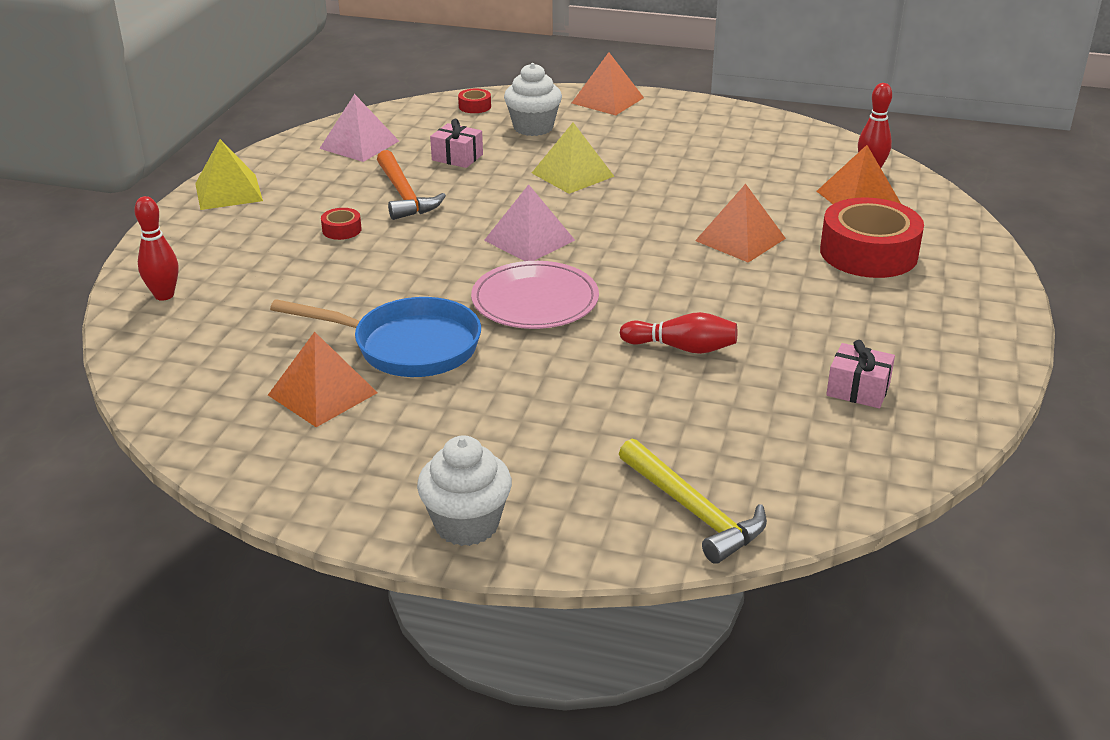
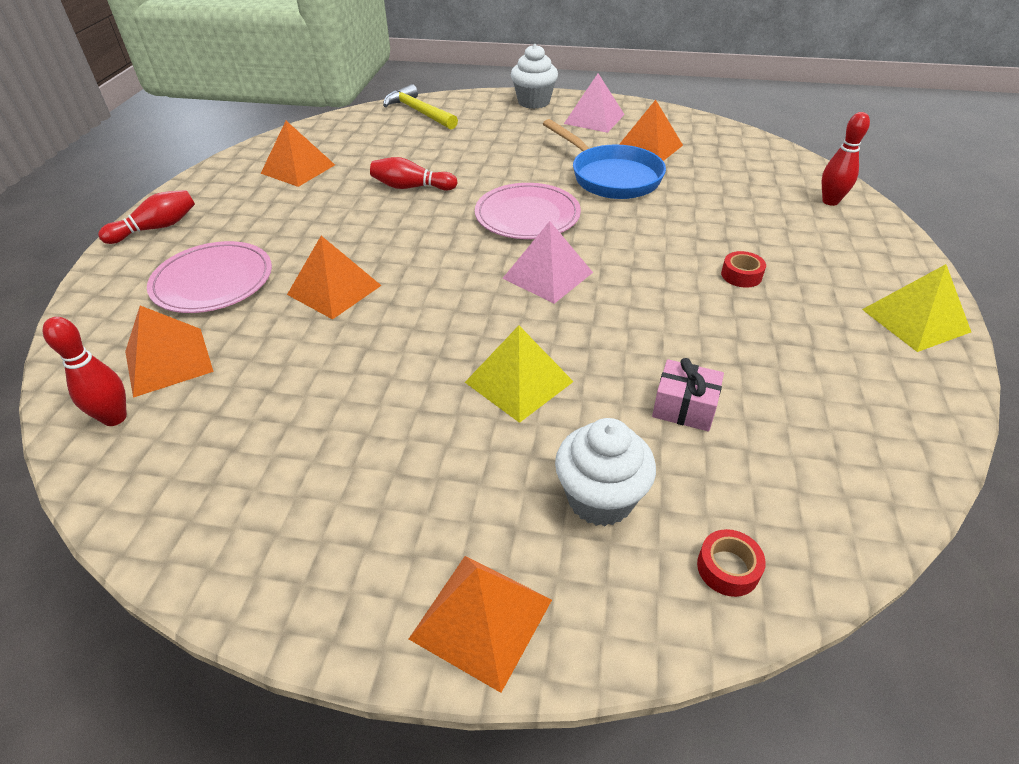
camera: 175 degrees right, 10 degrees up
(359, 144) = (841, 428): pink pyramid -> pink pyramid (594, 119)
(404, 195) = (710, 329): orange hammer -> none
(407, 346) = (611, 177): blue pan -> blue pan turned 135 degrees counterclockwise
(858, 390) = (298, 169): pink gift -> orange pyramid
(868, 253) = (213, 281): red tape -> pink plate
(985, 312) = (156, 228): none -> red bowling pin

